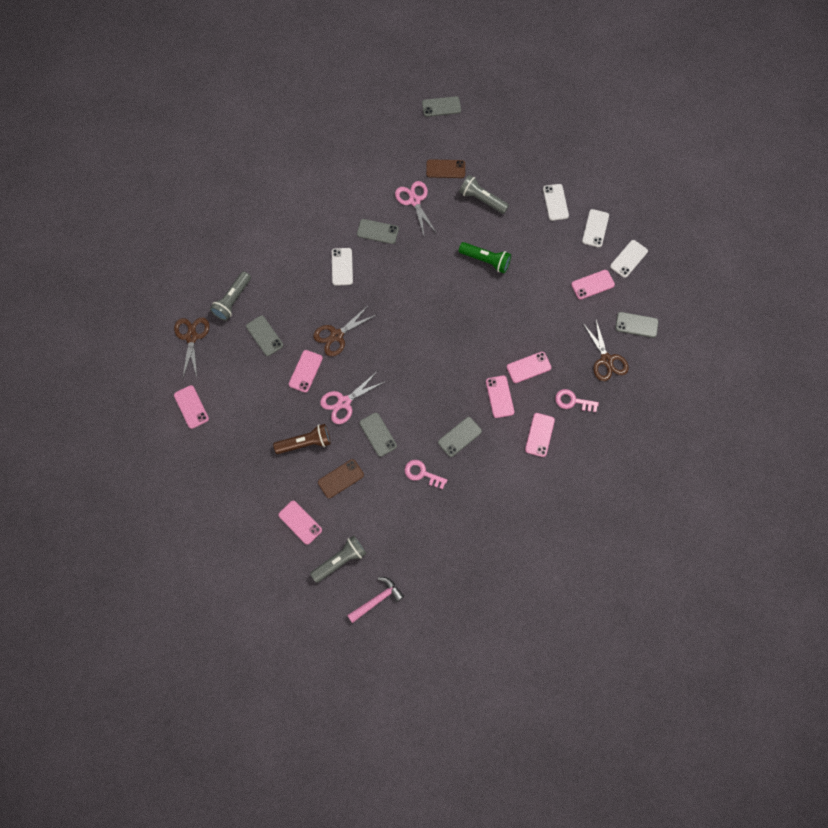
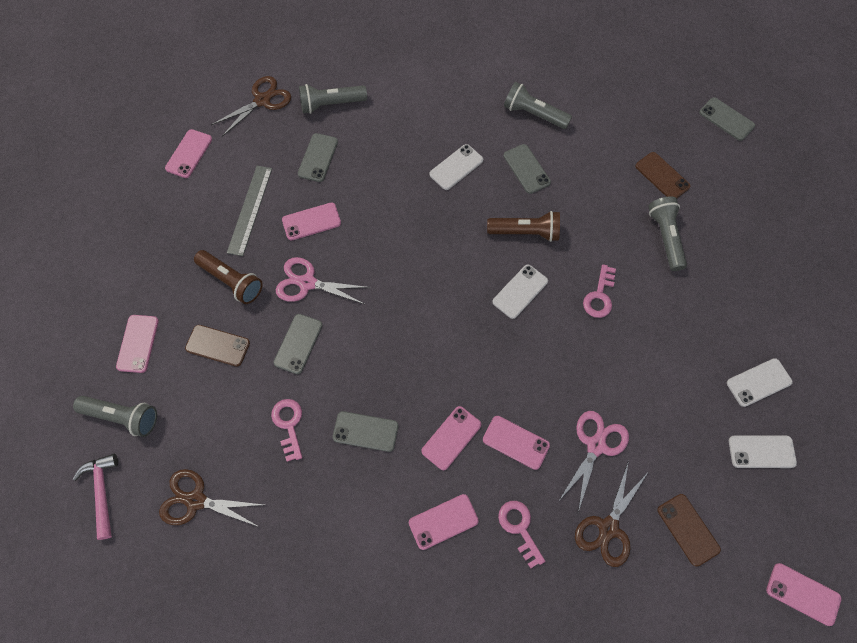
camera: 50 degrees right, 5 degrees down
(265, 399) = (250, 210): none -> grey ruler
(336, 335) = (376, 220): brown scissors -> brown scissors (196, 500)
(346, 198) = (533, 114): none -> grey flashlight
(377, 599) = (102, 492): pink hammer -> pink hammer turned 120 degrees counterclockwise
(414, 201) = (595, 175): pink scissors -> pink scissors (596, 445)
(416, 265) = (525, 232): none -> brown flashlight
(486, 260) = (599, 296): green flashlight -> pink key
(555, 202) = (743, 314): white phone -> white phone (520, 291)
(592, 285) = (686, 435): pink phone -> pink phone (803, 594)
(636, 325) = (688, 529): grey phone -> brown phone

